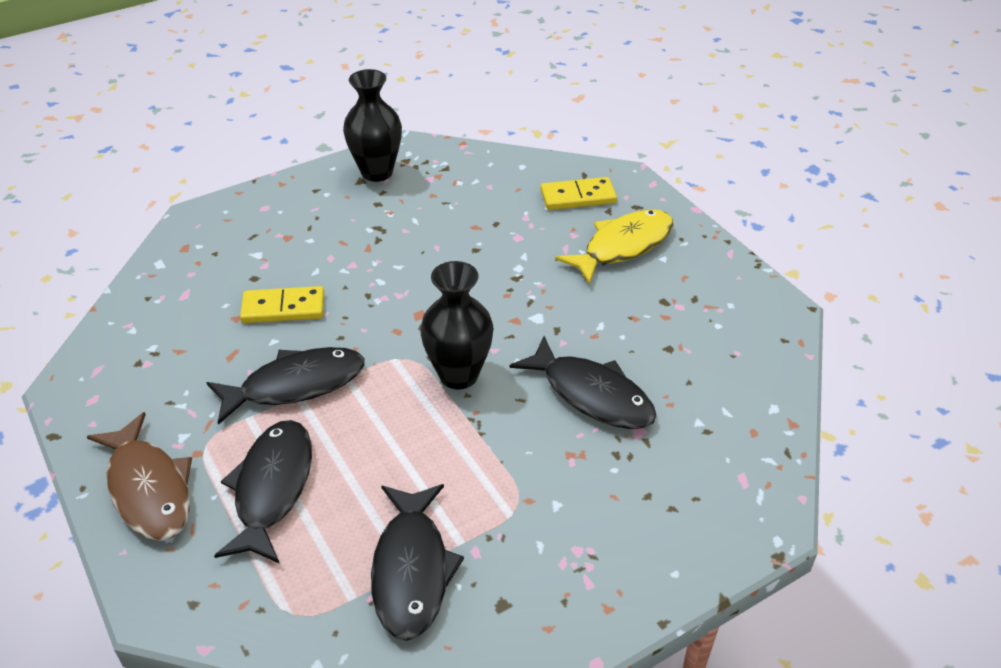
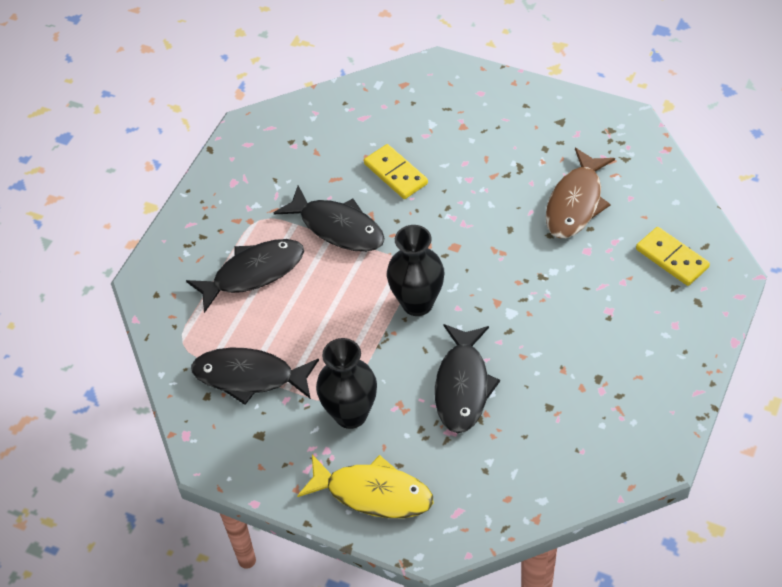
camera: 60 degrees right, 10 degrees up
(148, 488) = (209, 219): brown fish -> brown fish (576, 203)
(377, 172) = (579, 124): black vase -> black vase (351, 414)
(411, 570) = (249, 377): black fish -> black fish turned 45 degrees clockwise
(623, 246) = (638, 319): yellow fish -> yellow fish (373, 493)

